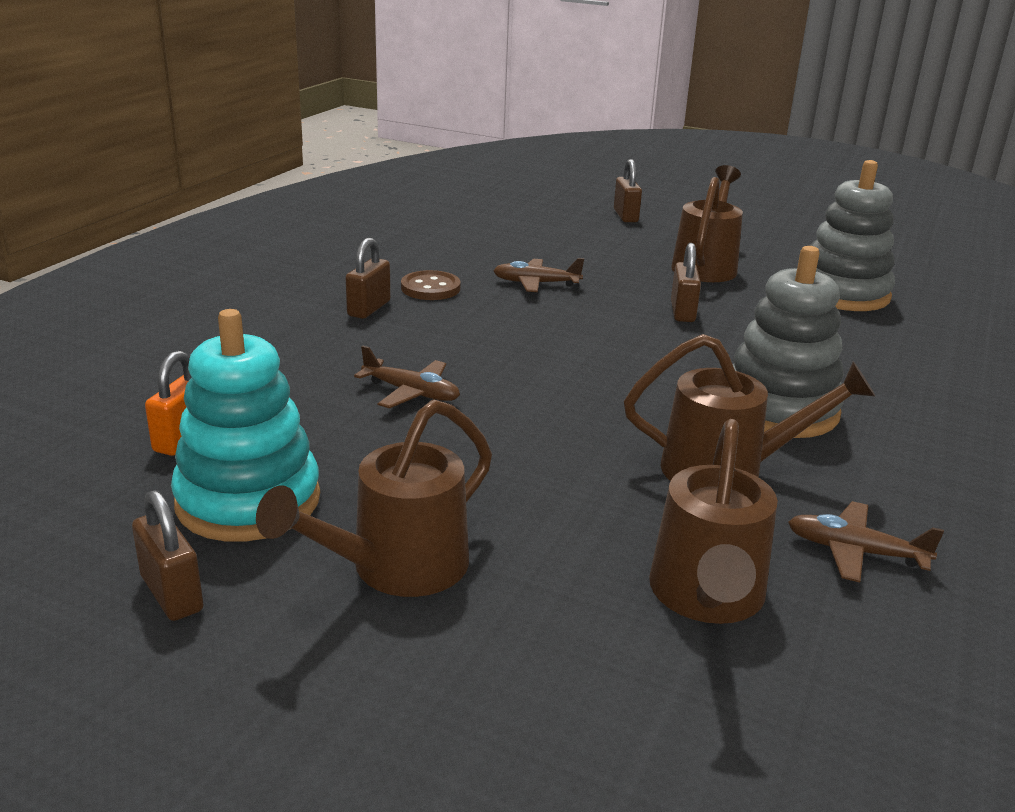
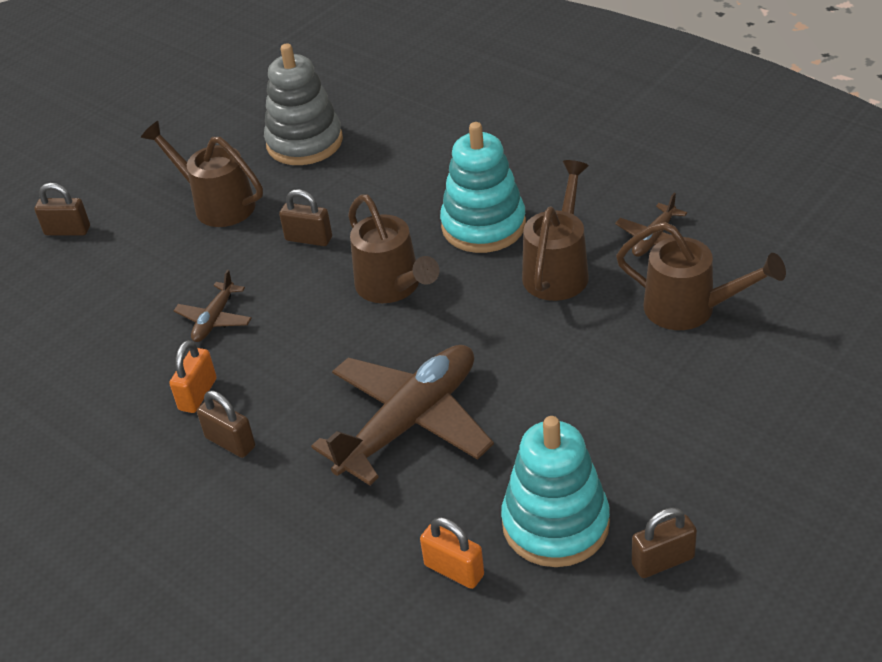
camera: 70 degrees left, 15 degrees up
(396, 569) = (647, 444): brown watering can -> brown watering can (393, 287)
(411, 393) = (410, 422): brown plane -> brown plane, size x2.14
(430, 288) = (198, 394): brown button -> orange padlock
(779, 409) = (483, 226): grey stacking toy -> turquoise stacking toy

